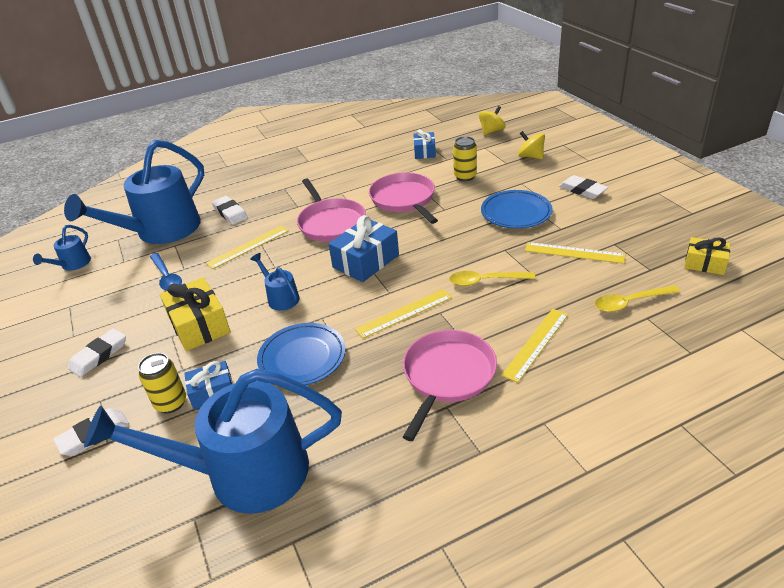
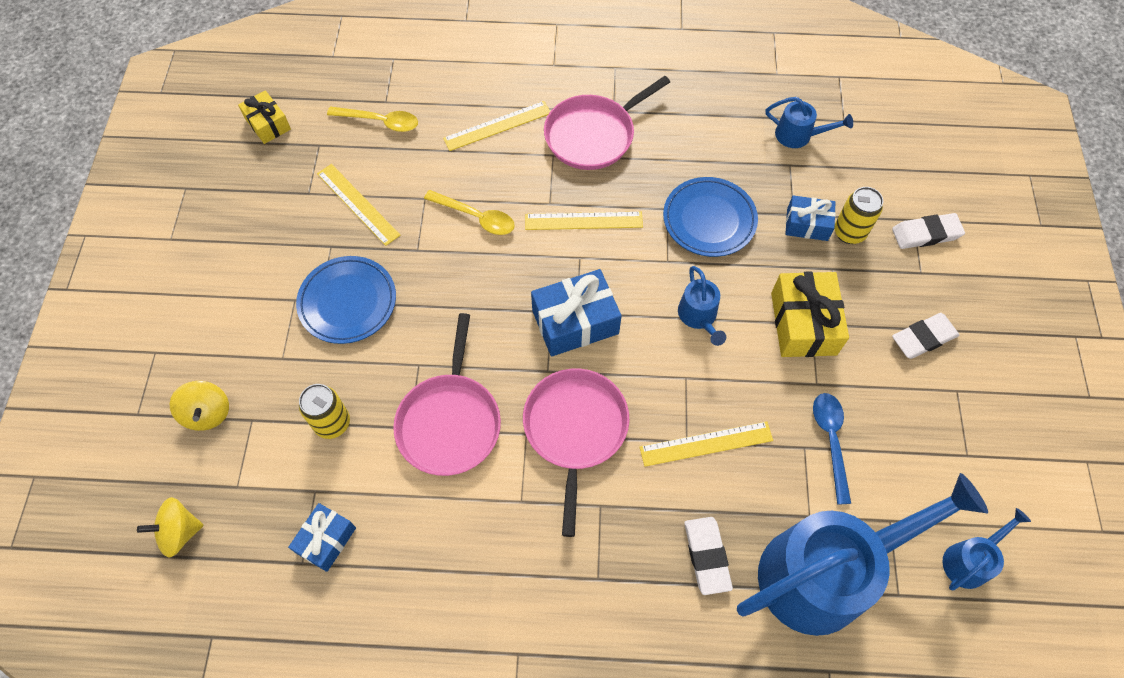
camera: 155 degrees left, 25 degrees up
(242, 473) = (799, 135): blue watering can -> blue watering can, size x0.43
(582, 190) = (235, 295): white eraser -> none

